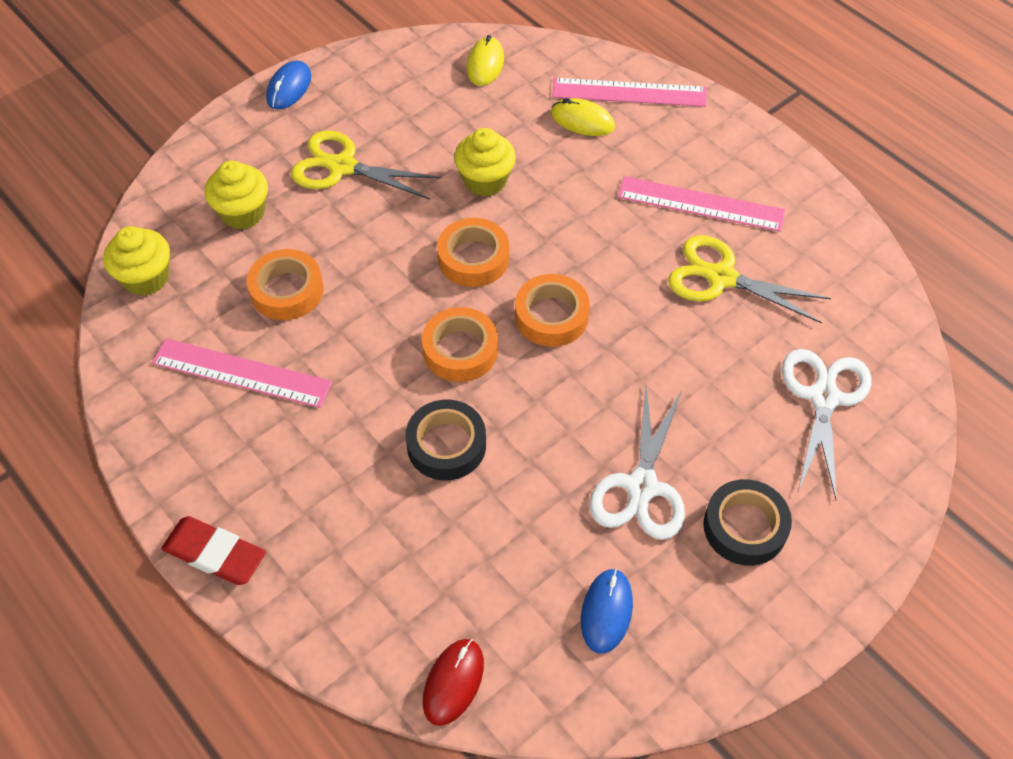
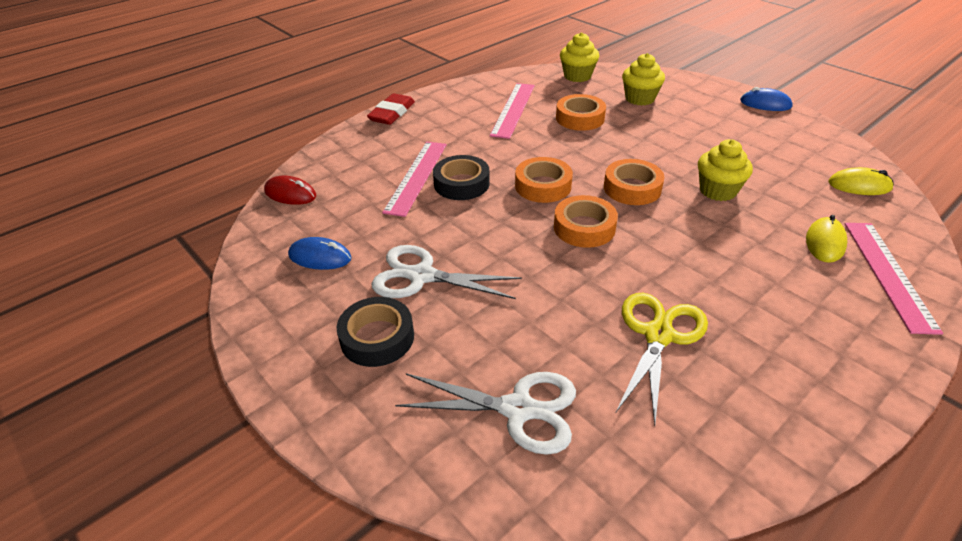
camera: 90 degrees right, 15 degrees down
(342, 167) = (699, 129): yellow scissors -> none
(700, 204) = (754, 323): pink ruler -> pink ruler (416, 177)

